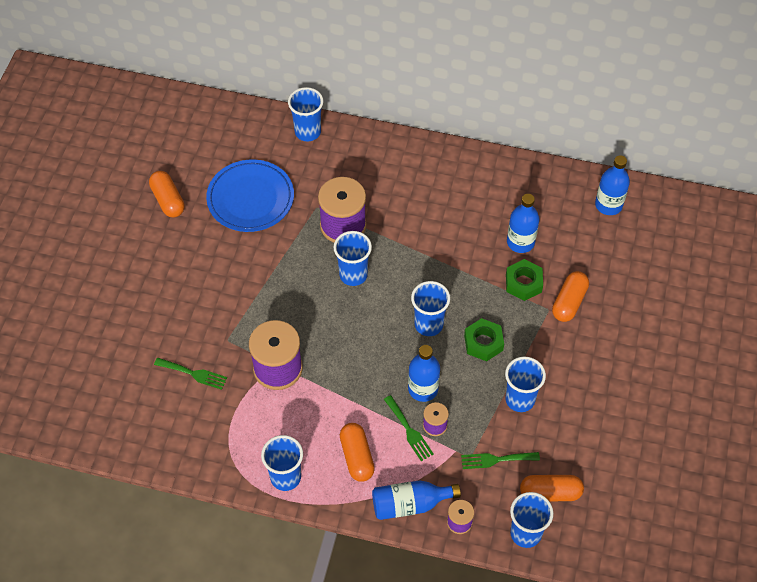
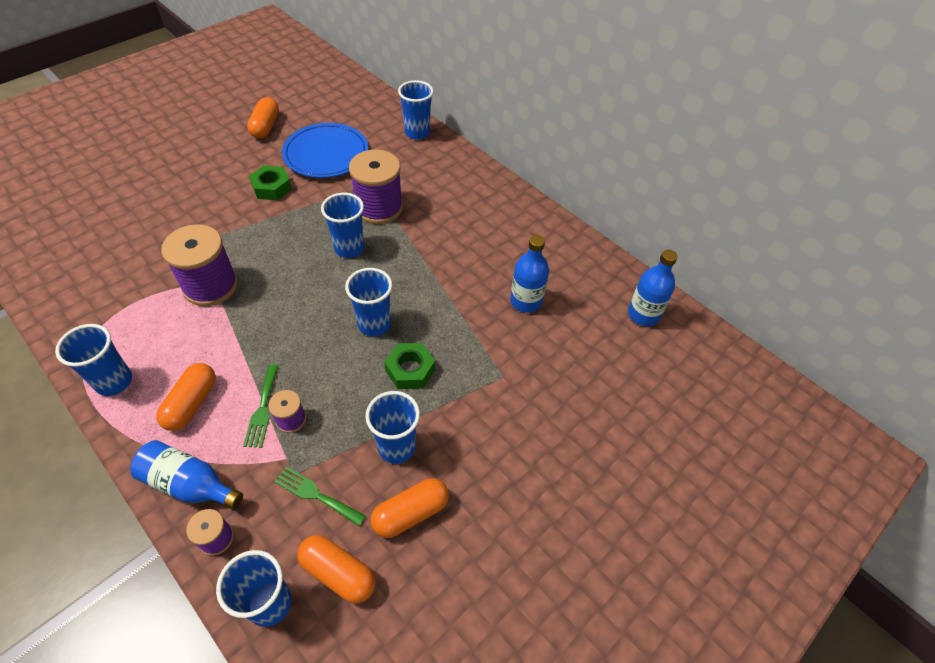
camera: 30 degrees right, 5 degrees down
(193, 373) = (143, 252): green fork -> none
(423, 389) = (313, 378): blue bottle -> none
(523, 283) = (498, 338): green nut -> green nut (272, 187)
(569, 302) = (529, 381): orange capsule -> orange capsule (410, 513)

